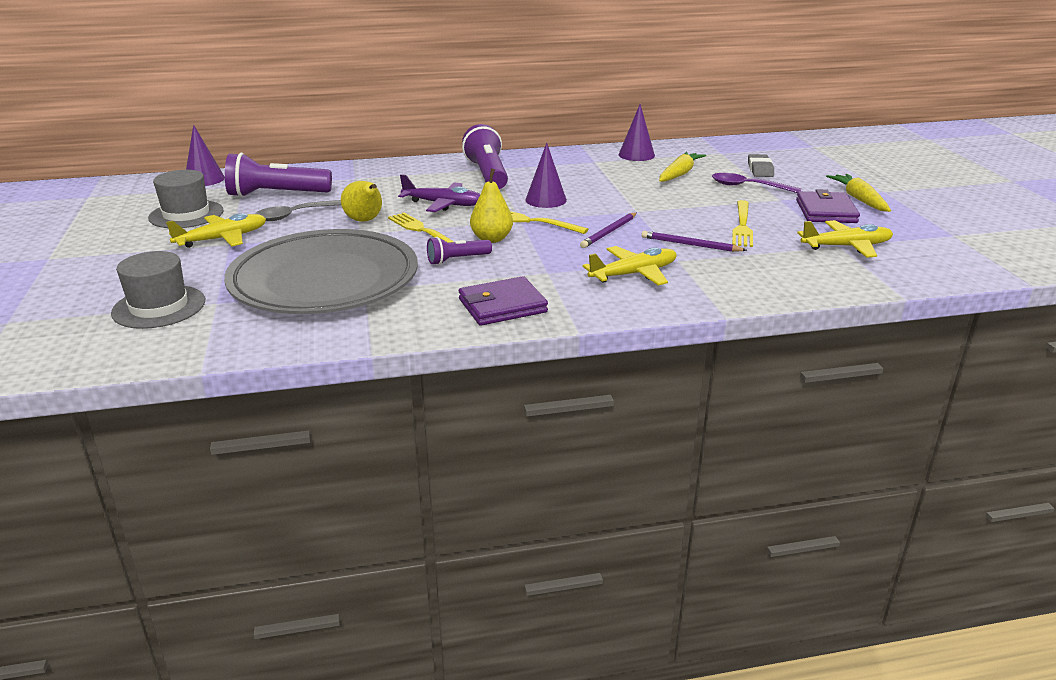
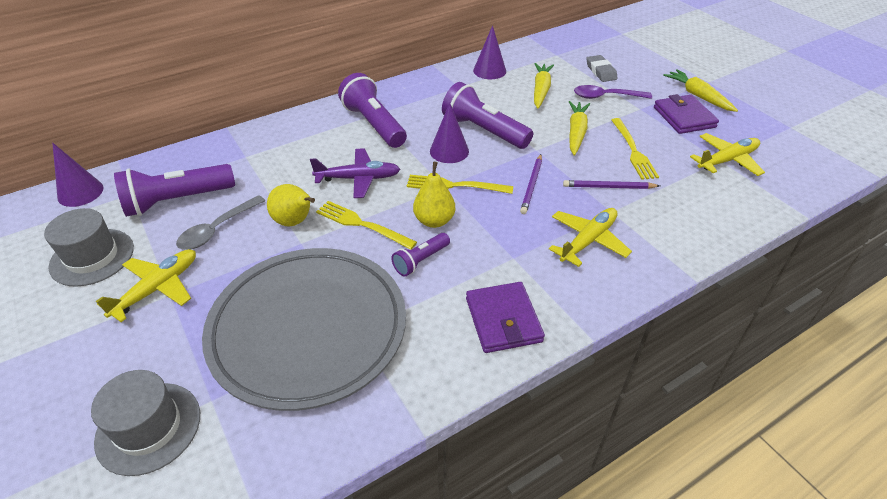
camera: 20 degrees left, 15 degrees up
(502, 306) = (503, 320): purple wallet -> purple wallet turned 60 degrees counterclockwise
(593, 192) = (483, 131): none -> purple flashlight
(690, 206) = (576, 133): none -> yellow carrot

